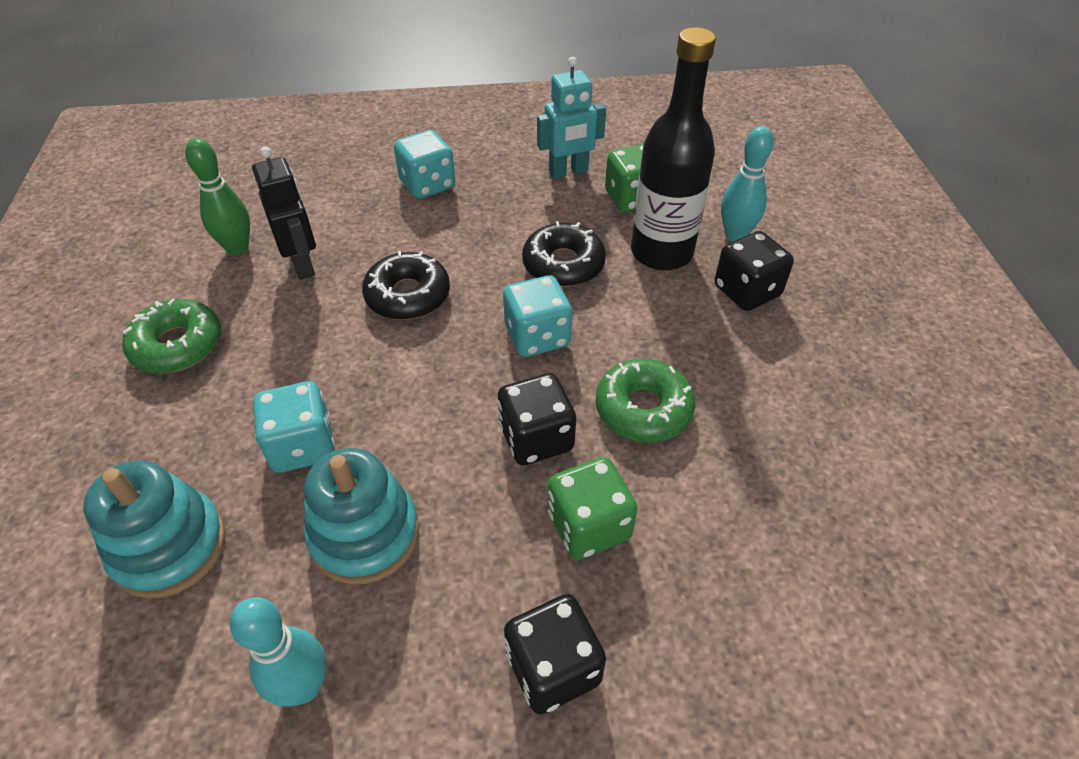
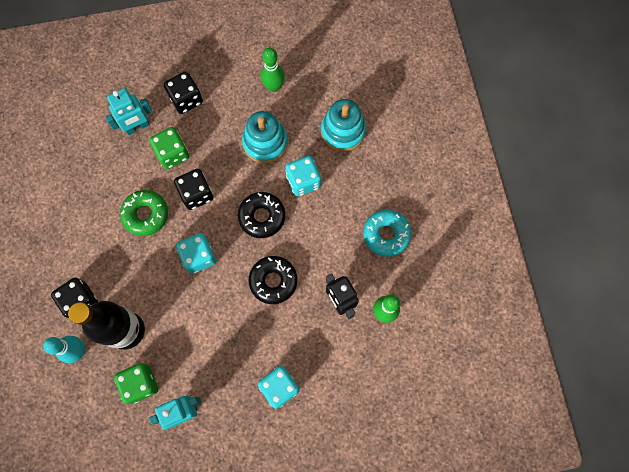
camera: 175 degrees right, 25 degrees up
(177, 345) = (386, 234): green donut -> turquoise donut
(304, 686) = (273, 86): turquoise bowling pin -> green bowling pin
(563, 264) = (186, 315): black donut -> black donut (262, 217)
(681, 599) = (137, 127): none -> turquoise robot

